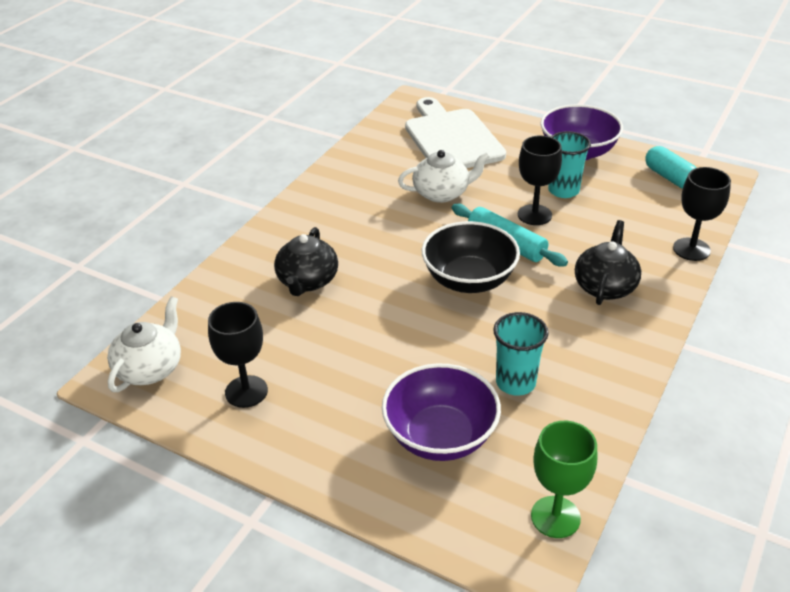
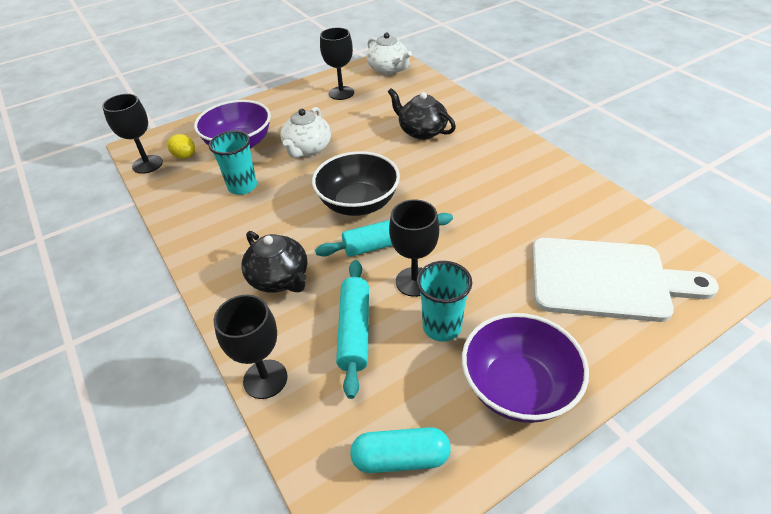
camera: 120 degrees right, 5 degrees up
(442, 193) = (494, 232): white teapot -> white teapot (307, 149)
(506, 484) = (184, 156): none -> yellow lemon
(555, 517) = (147, 164): green goblet -> black goblet
(609, 226) = (354, 331): none -> turquoise rolling pin

